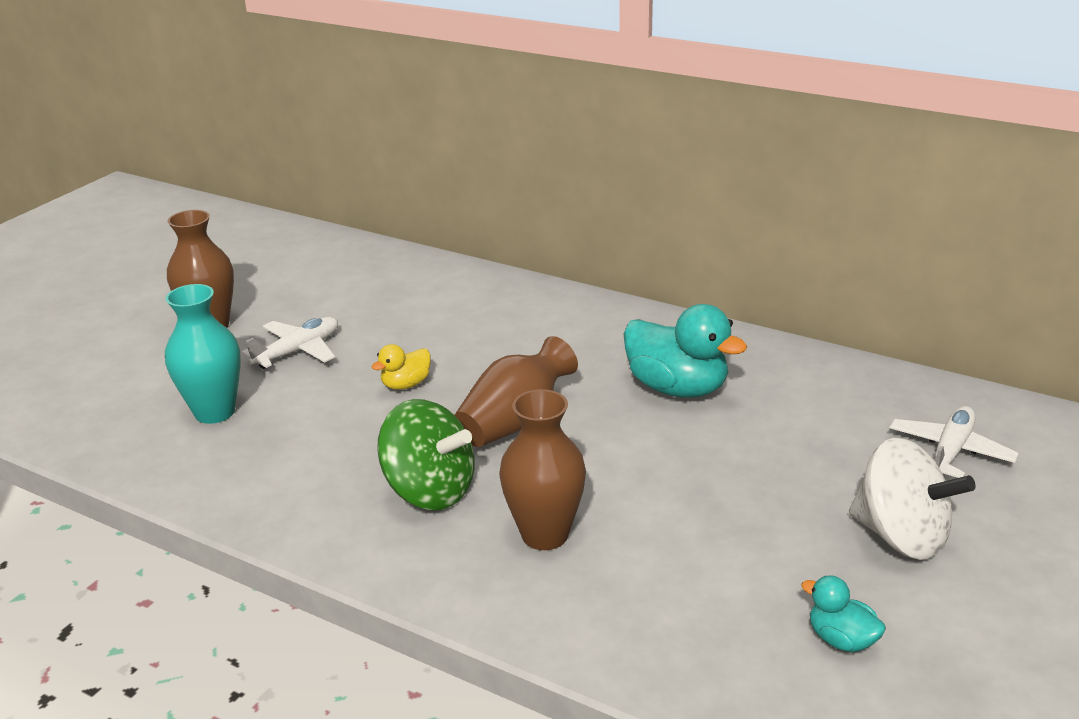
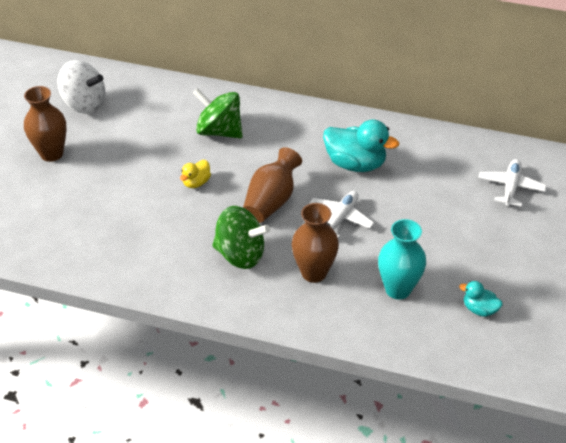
camera: 15 degrees left, 15 degrees up
(214, 412) = (88, 219): turquoise vase -> turquoise vase (398, 289)
(298, 351) = (118, 166): white plane -> white plane (340, 219)
(473, 324) = (219, 131): none -> green spinning top
(901, 536) = (496, 244): white spinning top -> white spinning top (84, 104)

